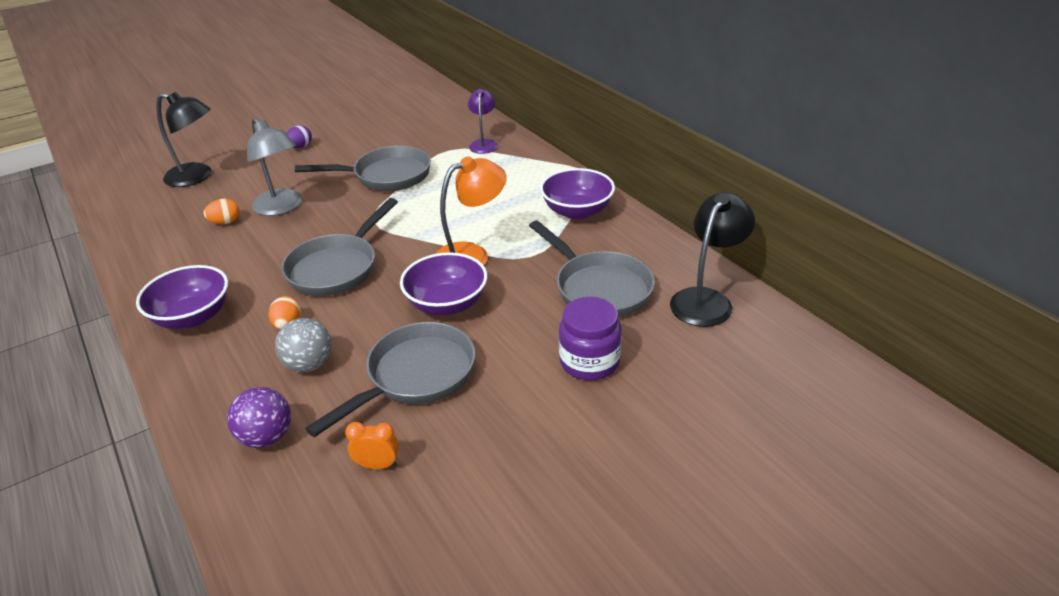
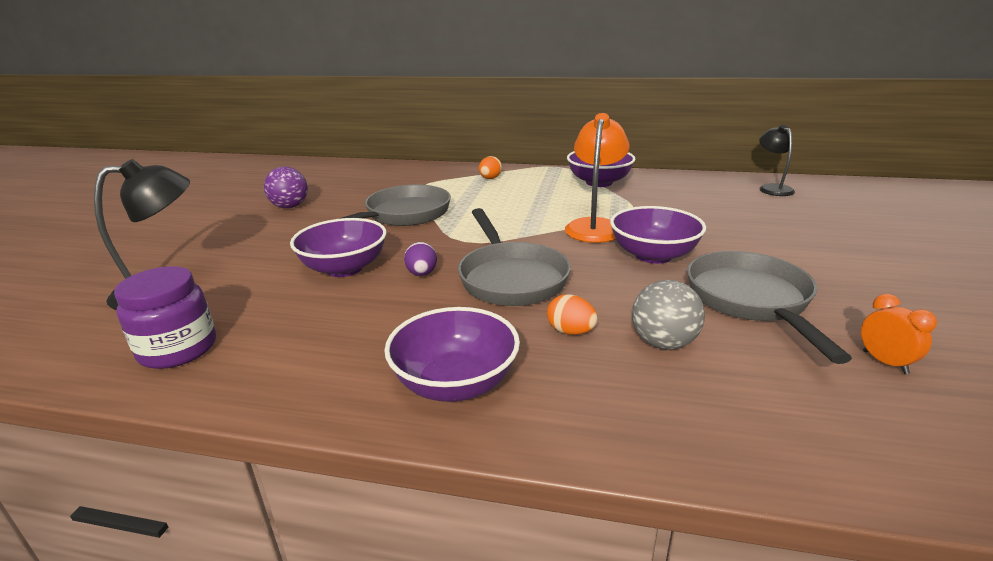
camera: 45 degrees left, 10 degrees down
(225, 222) = (300, 303): orange egg -> orange egg (490, 178)
(266, 437) = (776, 411): purple ball -> purple ball (290, 207)
(282, 207) = (344, 268): grey lamp -> purple bowl
(300, 147) = (258, 228): purple egg -> purple egg (422, 274)
(377, 465) = (885, 362): orange clock -> orange clock turned 105 degrees clockwise
(483, 144) = (440, 176): purple lamp -> none
(589, 362) = (807, 237): purple jar -> purple jar (178, 349)
(598, 288) = (712, 207): grey pan -> none
(706, 300) = (772, 188): black lamp -> black lamp, size x0.65

